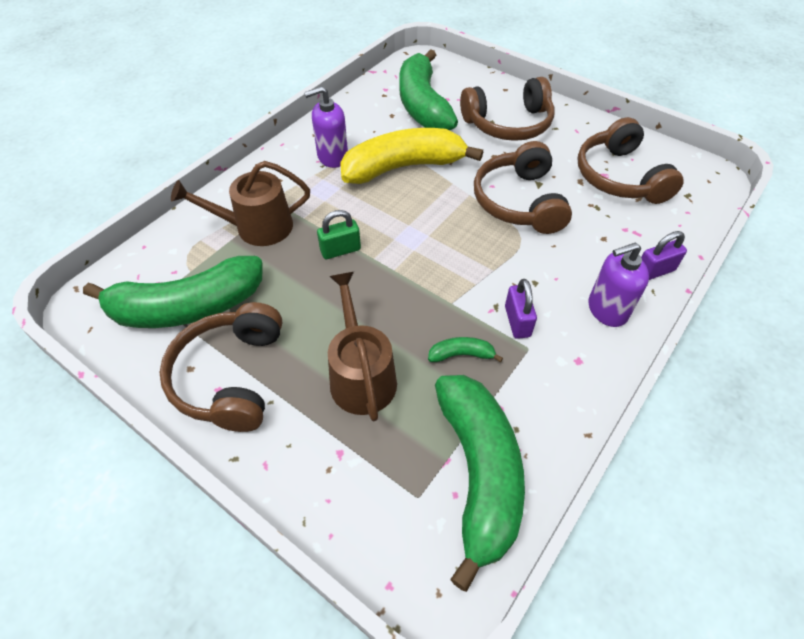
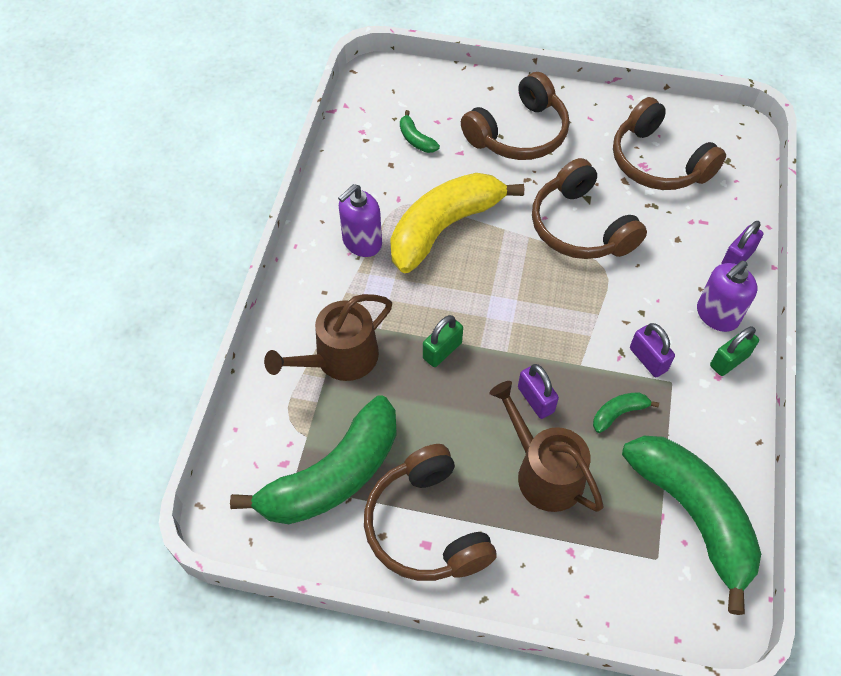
camera: 25 degrees left, 5 degrees up
(393, 315) = (535, 400): none -> purple padlock
(422, 105) = (416, 139): green banana -> green banana, size x0.40
(597, 351) = (729, 360): none -> green padlock

